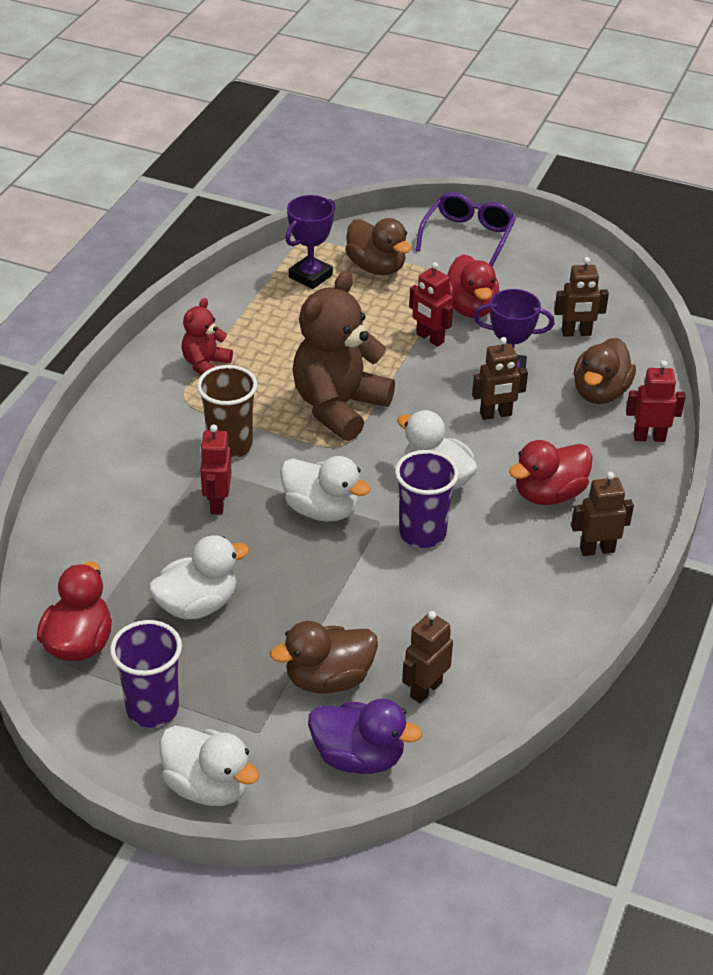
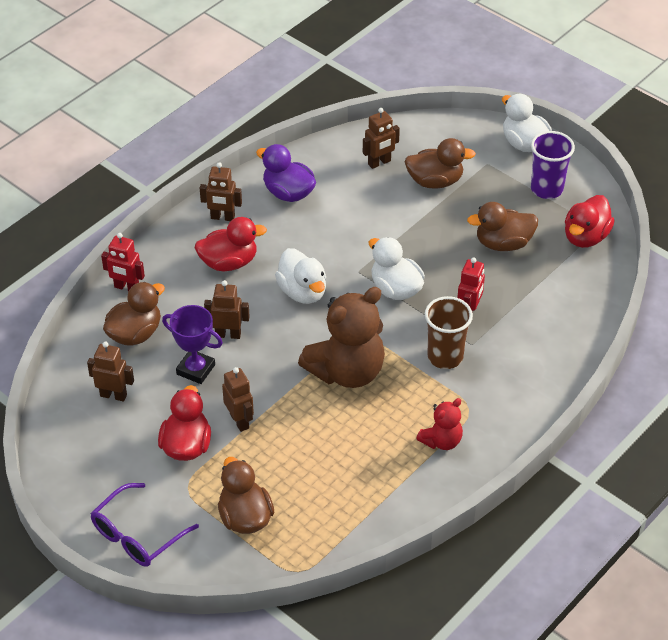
camera: 160 degrees left, 5 degrees up
(197, 605) = (503, 243): white duck -> brown duck
(310, 276) = (312, 522): purple trophy -> none
(358, 757) = (434, 138): purple duck -> purple duck (288, 193)
(422, 533) = (333, 255): purple cup -> none
(429, 338) = (239, 421): red robot -> brown robot

